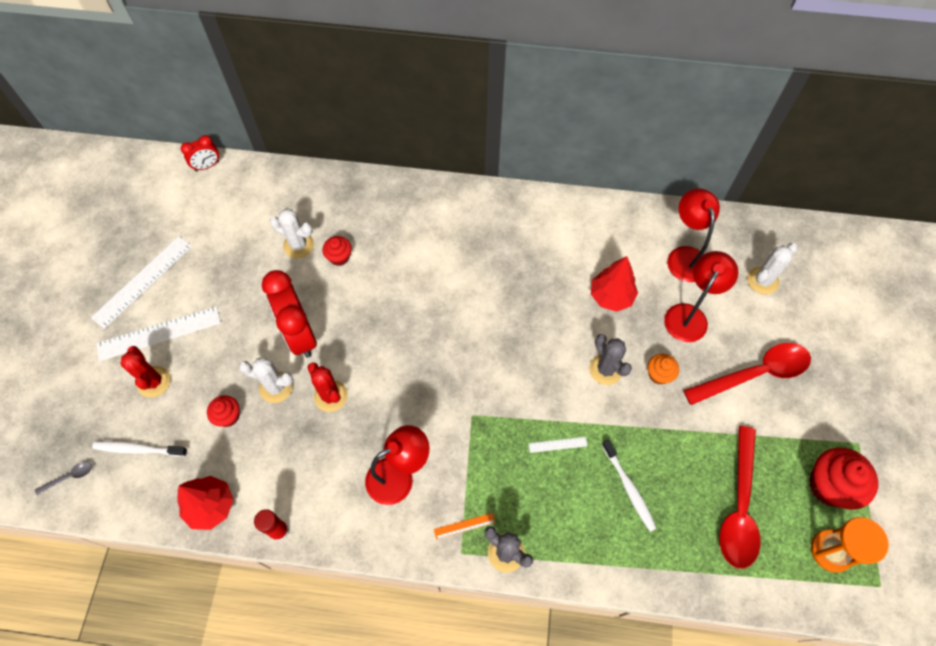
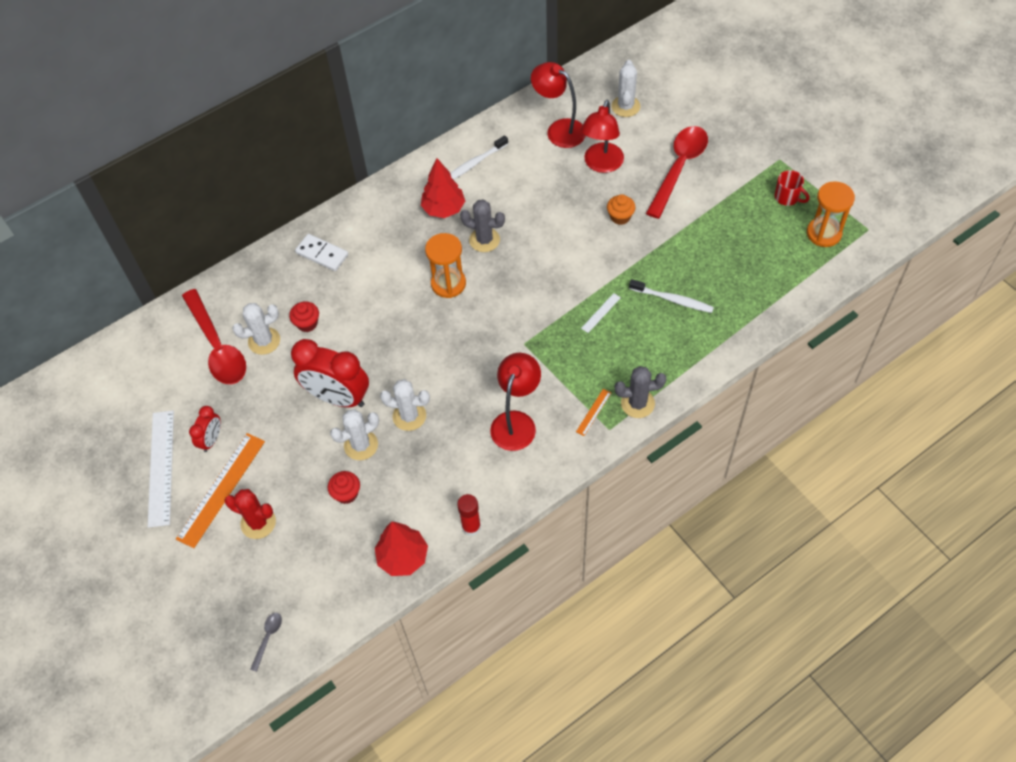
camera: 40 degrees left, 5 degrees down
(138, 449) = (301, 573): white toothbrush -> white toothbrush (474, 164)
(159, 333) = (221, 489): white ruler -> orange ruler
(207, 166) = (114, 346): red clock -> red clock (211, 440)
(330, 396) = (409, 416): red cactus -> white cactus
(404, 211) = (322, 254): none -> white domino
(467, 313) = (448, 284): none -> orange hourglass
(605, 369) = (582, 242): grey cactus -> grey cactus (484, 240)
(611, 296) = (537, 194): red tree -> red tree (443, 209)
(689, 315) = (601, 164): red lamp -> red lamp turned 150 degrees counterclockwise
(739, 506) = (748, 253): red spoon -> red spoon (217, 346)
(829, 486) = (787, 197): red cupcake -> red mug

